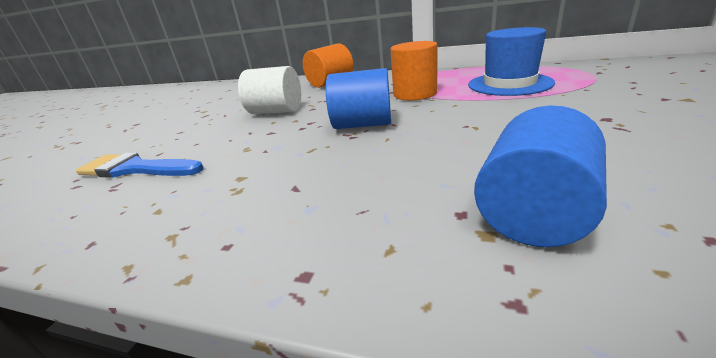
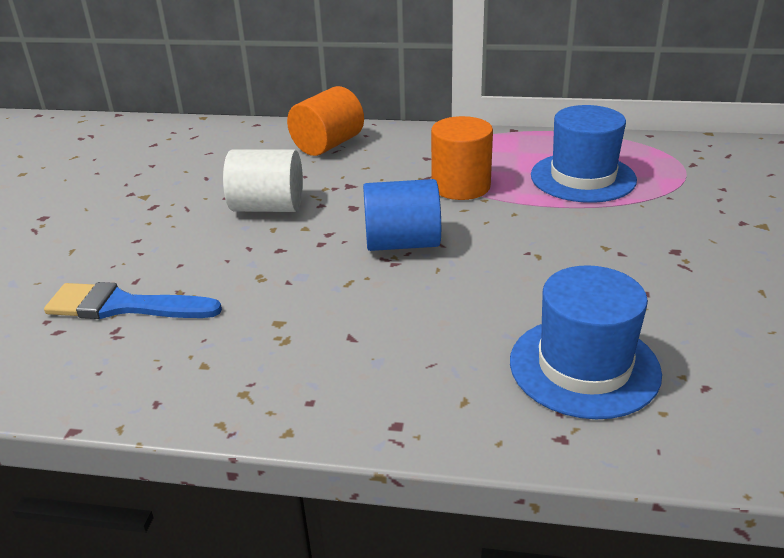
camera: 10 degrees left, 5 degrees up
(534, 214) = (584, 367): blue cylinder -> blue hat

